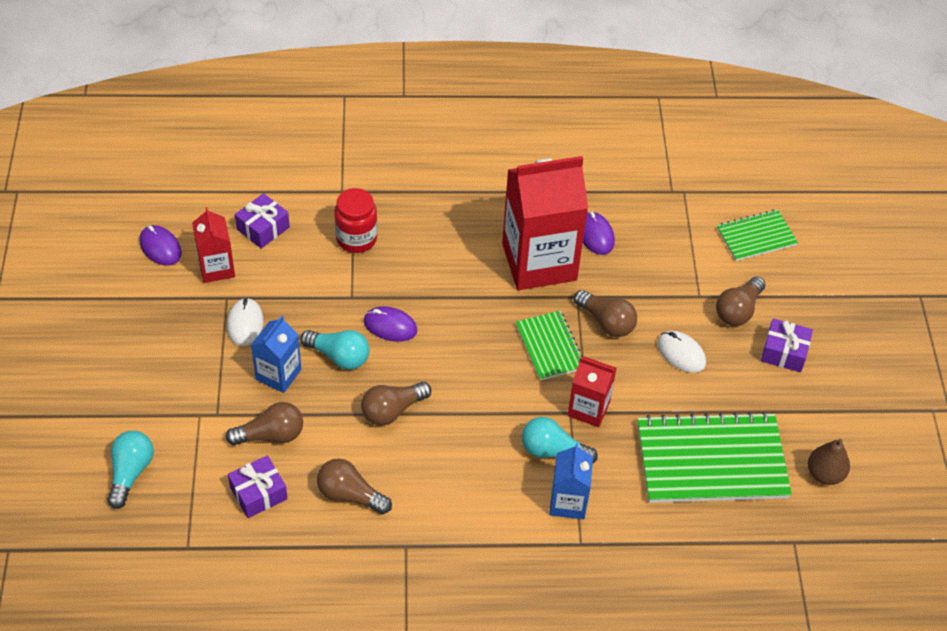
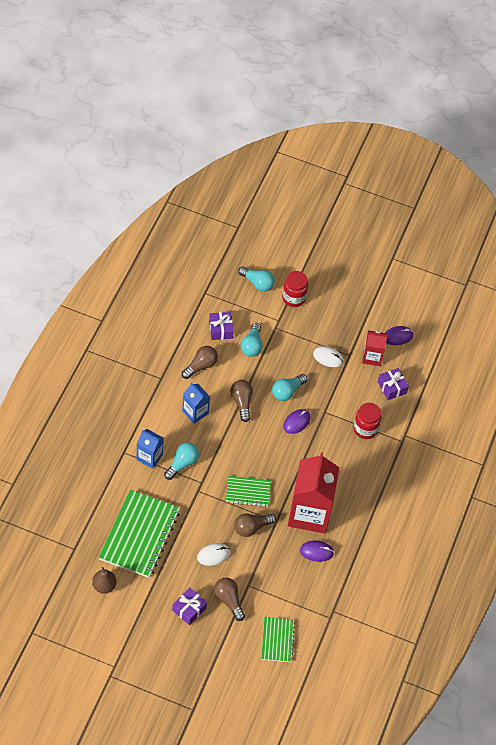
camera: 110 degrees right, 5 degrees up
(141, 408) = (294, 298): none -> red jar
(271, 435) = (252, 345): brown light bulb -> turquoise light bulb
(278, 374) = (288, 361): blue carton -> blue carton (195, 412)
(588, 409) = (199, 492): red carton -> none

